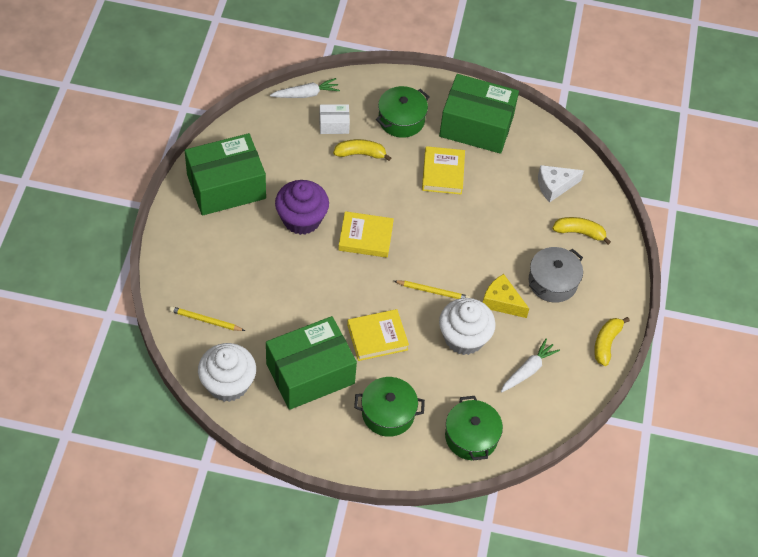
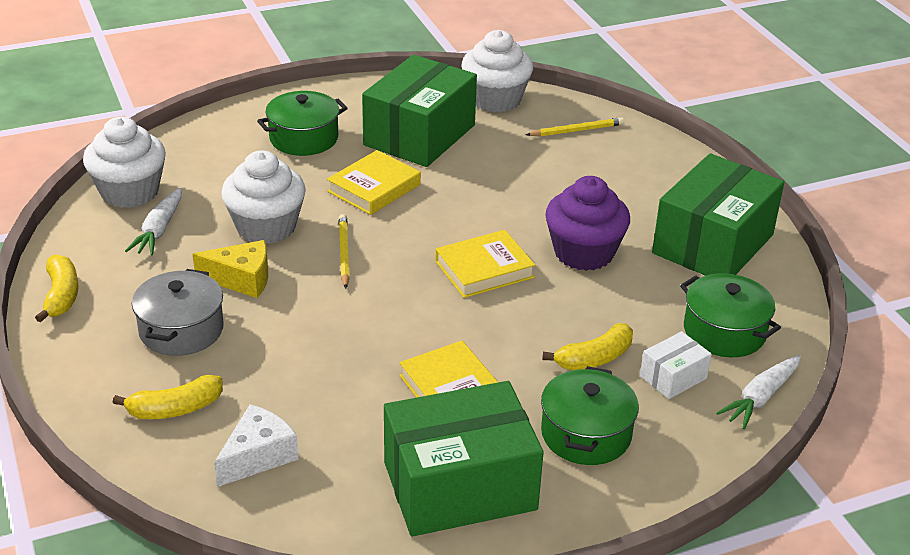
camera: 150 degrees right, 20 degrees down
(433, 291) = (344, 253): yellow pencil -> yellow pencil turned 105 degrees clockwise
(471, 437) = (192, 154): green pot -> green pot (724, 332)
(530, 418) = (129, 192): none -> white cupcake

